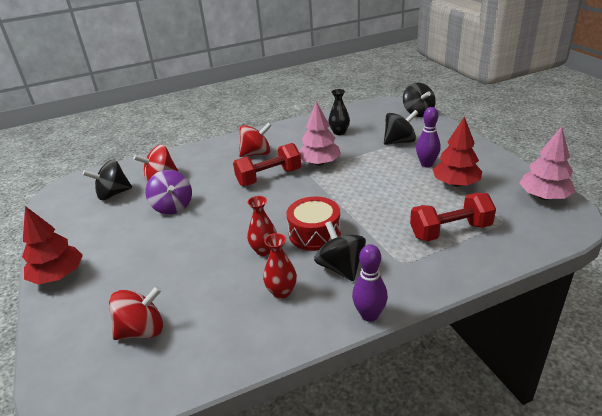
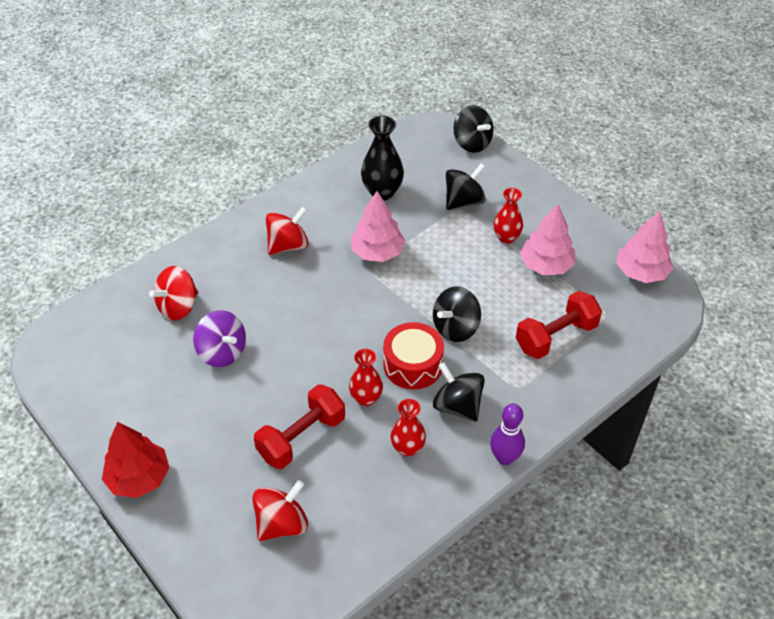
camera: 20 degrees left, 15 degrees up
(113, 194) = (128, 344): black spinning top -> black spinning top (455, 328)
(269, 177) = (323, 285): red dumbbell -> red dumbbell (301, 437)
(339, 132) = (382, 192): black vase -> black vase, size x1.51
(426, 164) = (506, 237): purple bowling pin -> red vase
(455, 183) = (546, 265): red tree -> pink tree

